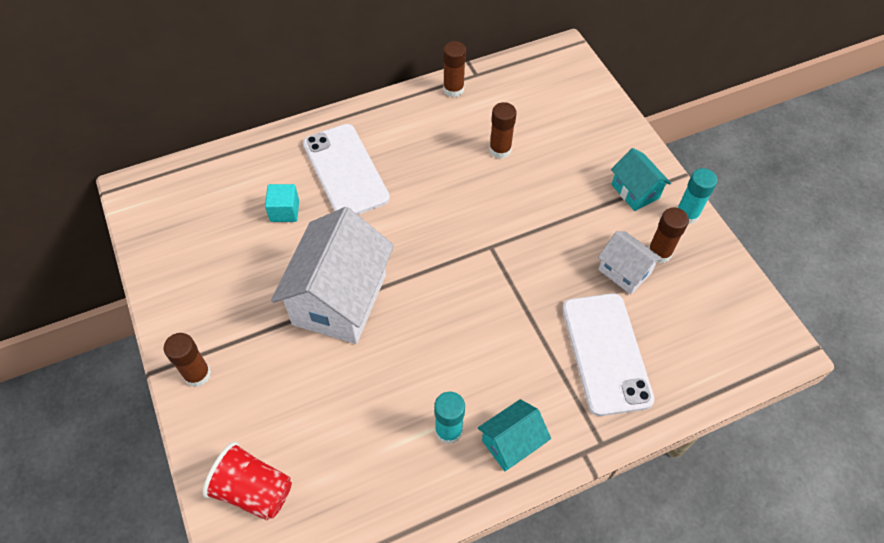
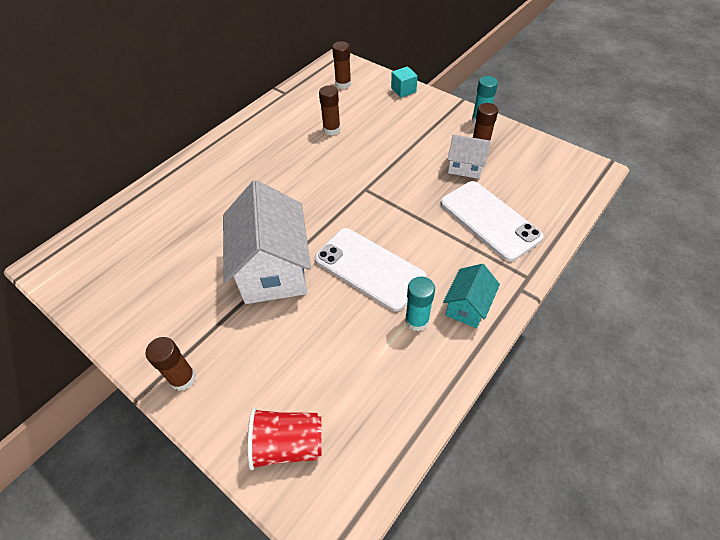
camera: 25 degrees left, 5 degrees down
(284, 211) = (190, 228): turquoise cube -> turquoise cube (403, 90)
(345, 171) = (224, 184): white phone -> white phone (369, 268)
(453, 89) = (274, 106): brown glue stick -> brown glue stick (343, 84)
(635, 191) = (438, 120): turquoise house -> none

